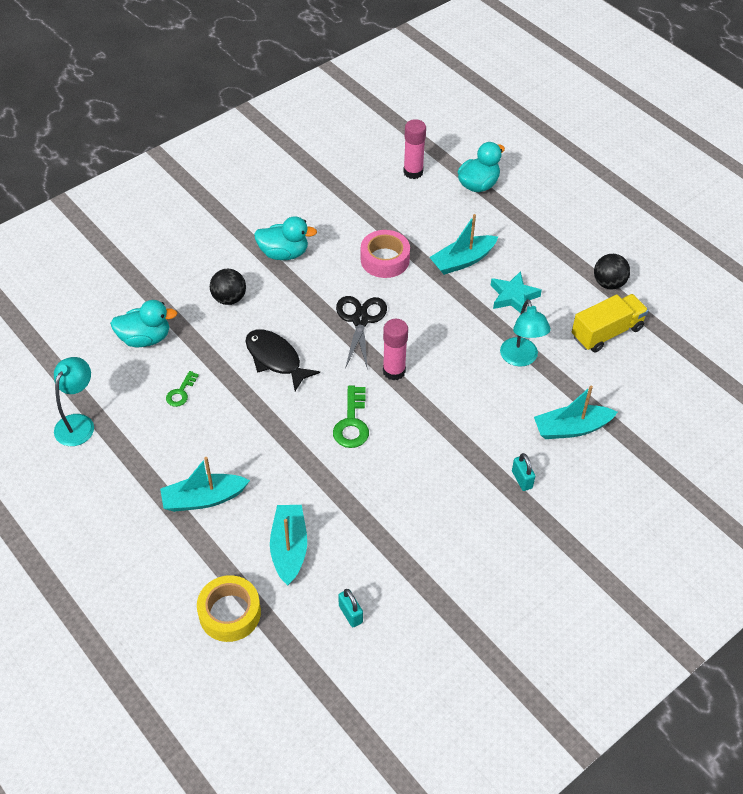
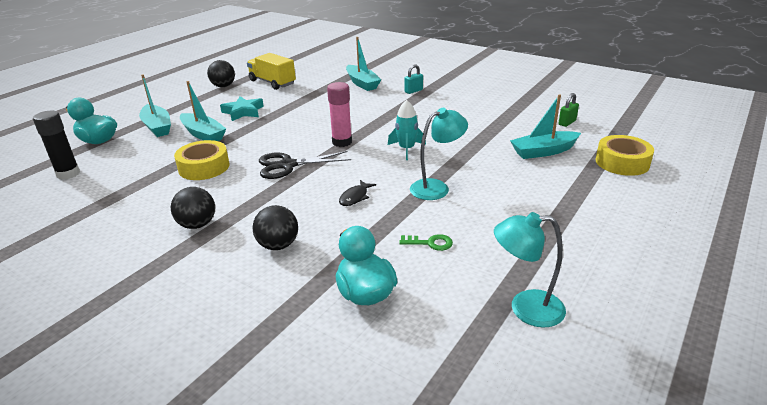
camera: 105 degrees left, 20 degrees down
(204, 499) = (539, 198): turquoise boat -> turquoise boat (157, 127)
(275, 359) = (355, 197): black fish -> black fish, size x0.54
(284, 253) = (197, 225): turquoise duck -> black ball
(350, 614) = (567, 122): turquoise padlock -> green padlock
(352, 423) = (406, 149): green key -> turquoise rocket
(385, 259) = (204, 167): pink tape -> yellow tape
(413, 172) = (68, 174): pink glue stick -> black glue stick
(521, 359) = (307, 102): turquoise lamp -> turquoise lamp (436, 187)

